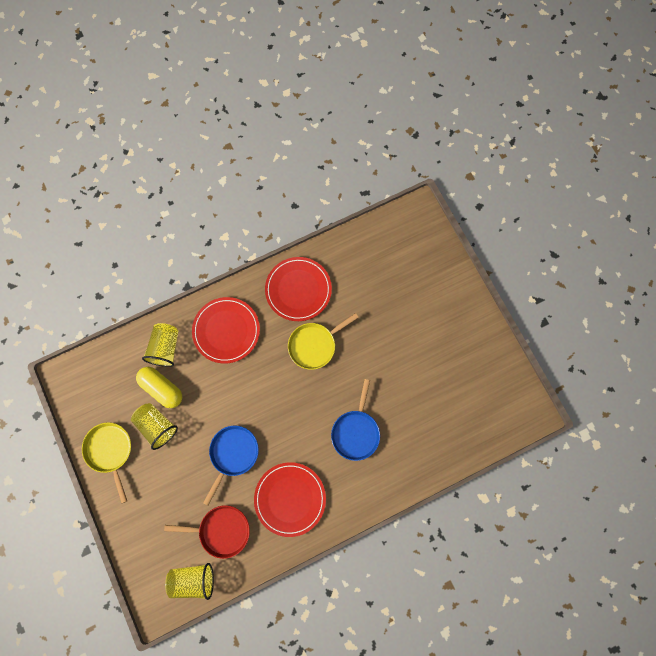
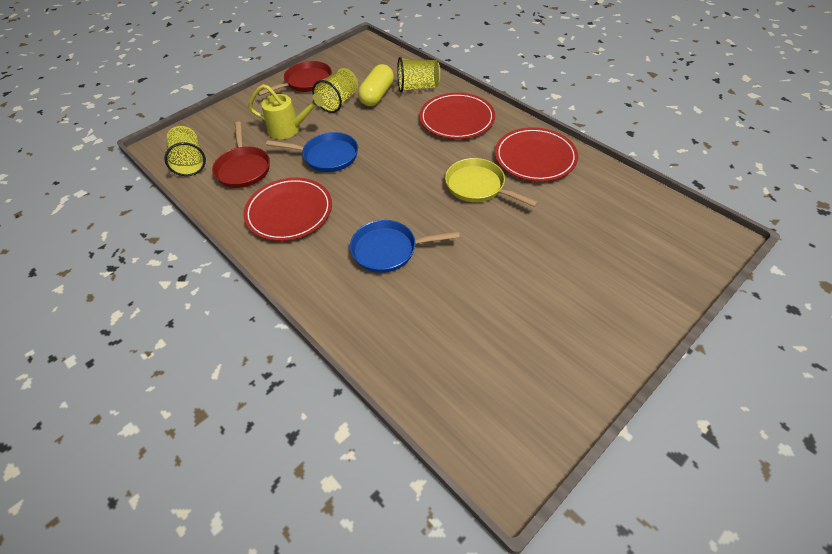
camera: 75 degrees right, 25 degrees down
(110, 451) = (305, 82): yellow pan -> red pan
(181, 481) = (289, 129): none -> yellow watering can

